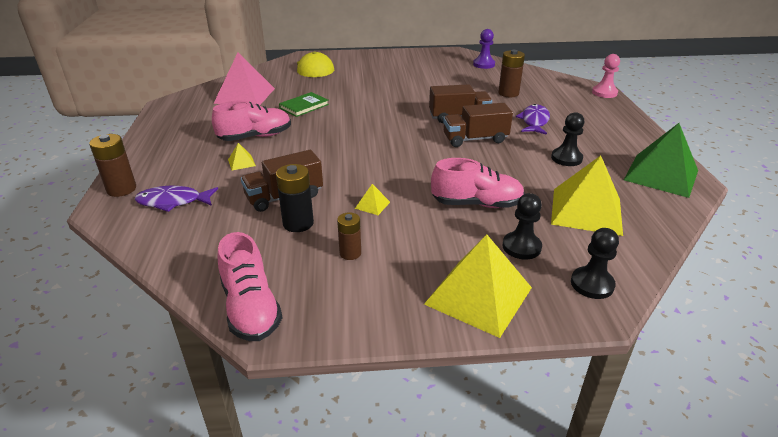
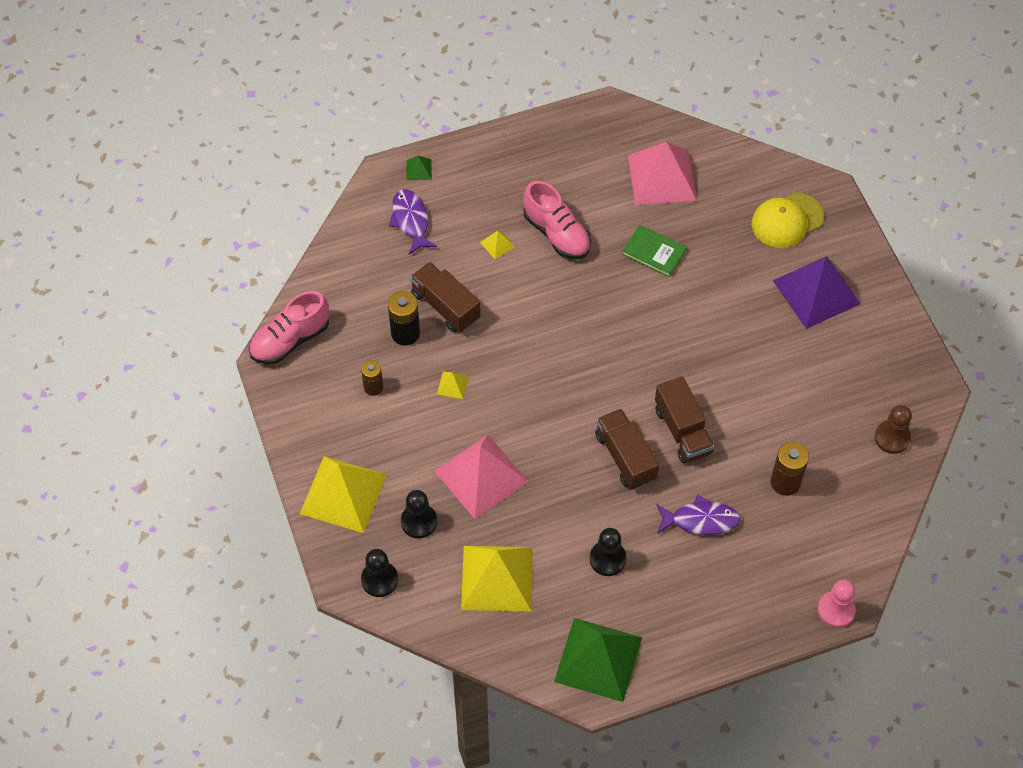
camera: 75 degrees right, 25 degrees up
(121, 189) = (419, 169): brown battery -> green pyramid
(372, 68) = (816, 292): none -> purple pyramid
(476, 204) = (481, 476): pink shoe -> pink pyramid
(484, 64) = (892, 438): purple pawn -> brown pawn

